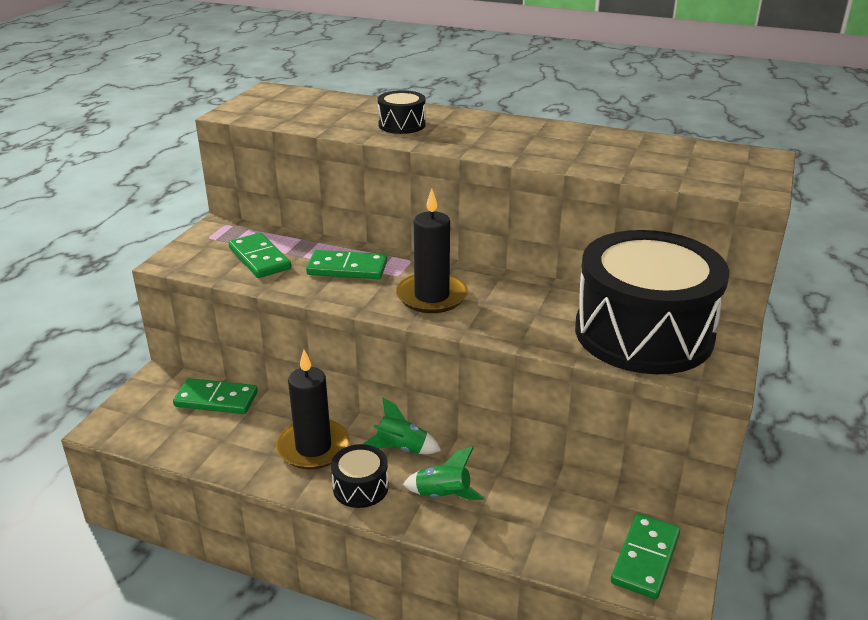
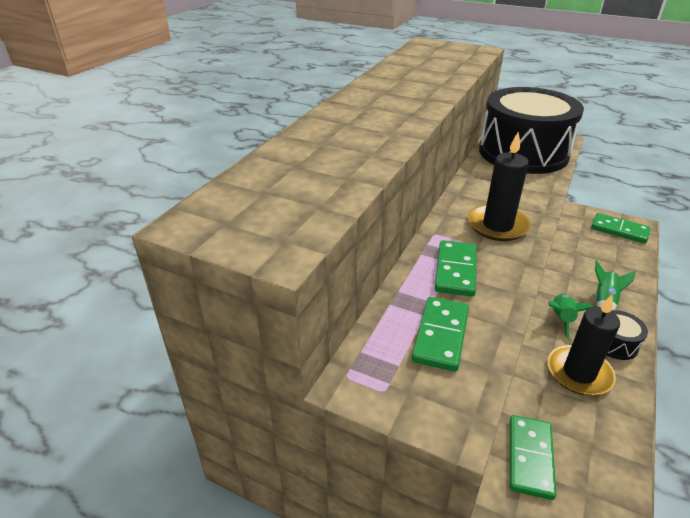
camera: 85 degrees left, 5 degrees up
(260, 258) = (440, 335): green domino -> green domino turned 45 degrees counterclockwise
(402, 125) = (354, 140): black drum -> none

